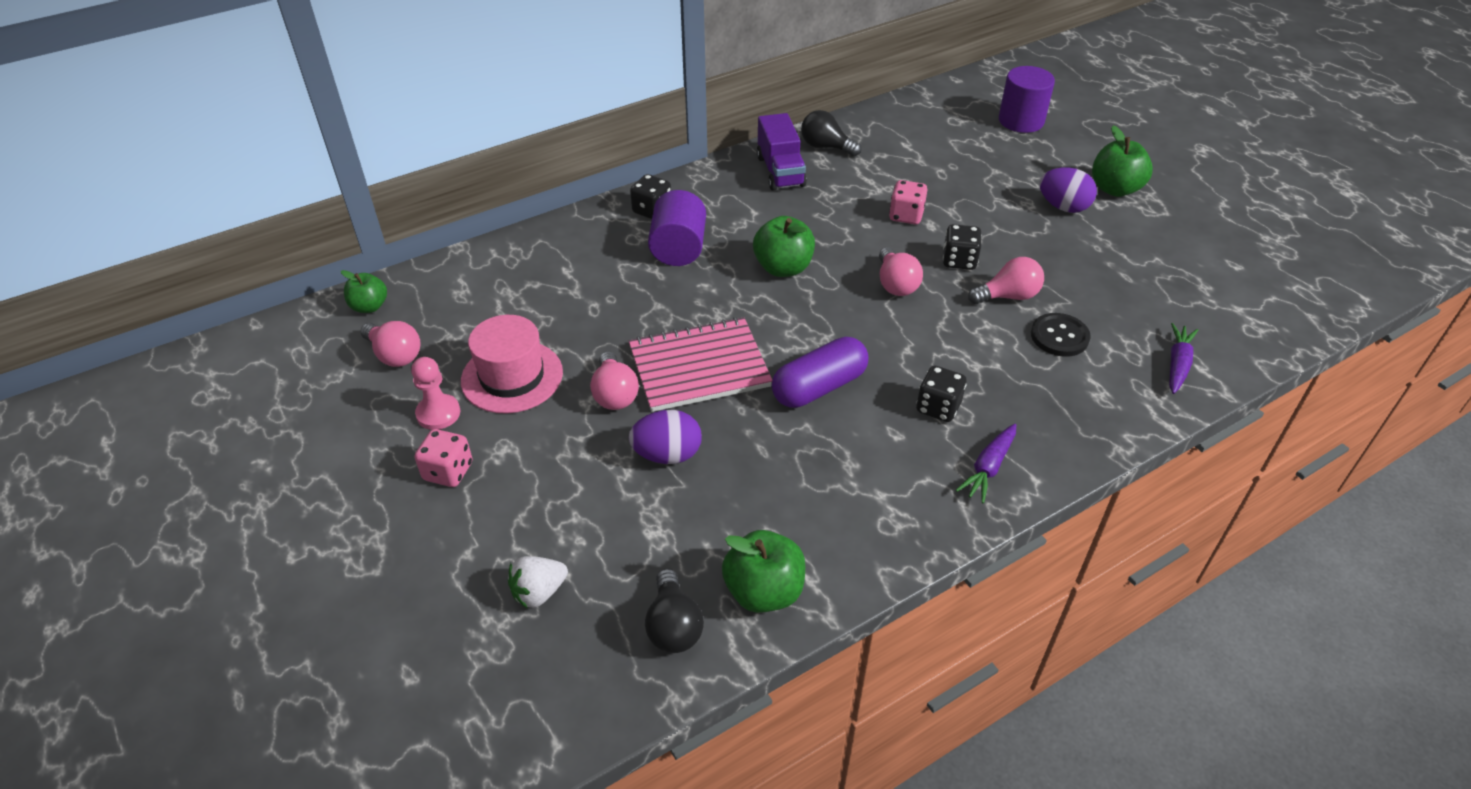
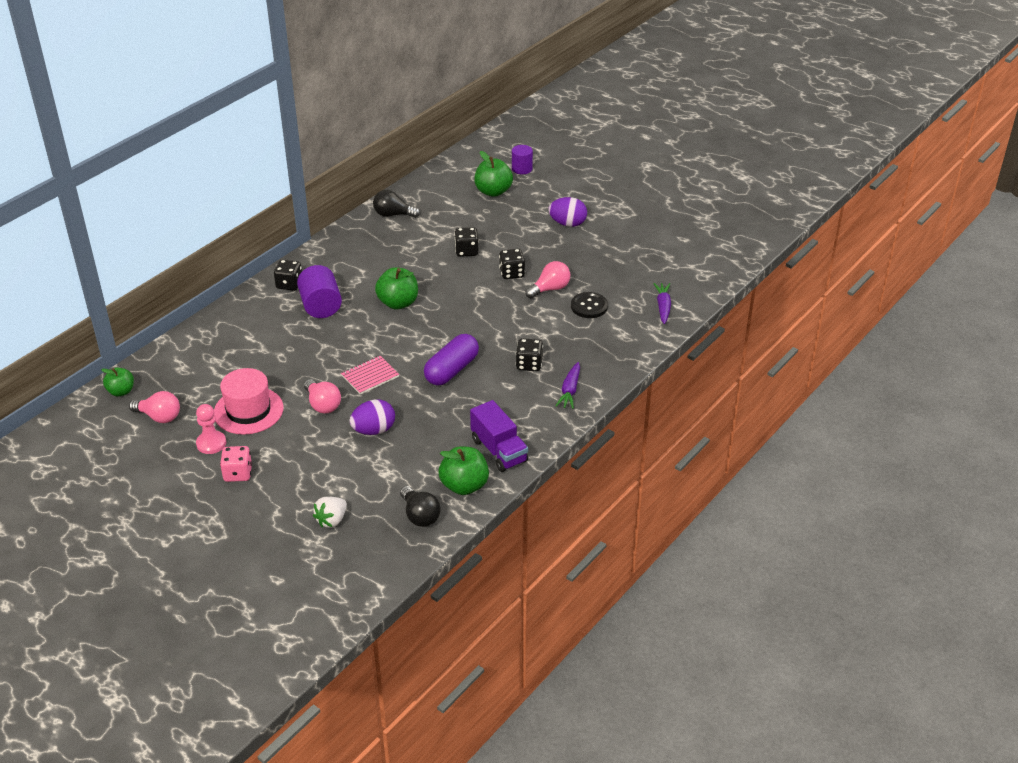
camera: 20 degrees left, 5 degrees down
(699, 367) = (370, 376): pink notebook -> pink notebook, size x0.56
(780, 171) = (368, 238): purple truck -> purple truck (499, 450)
(895, 284) = (476, 297): pink light bulb -> none
(906, 216) = (466, 251): pink dice -> black dice
(1021, 121) = (522, 169): purple cylinder -> purple cylinder, size x0.63
(1115, 189) = (597, 204): green apple -> green apple (493, 191)

